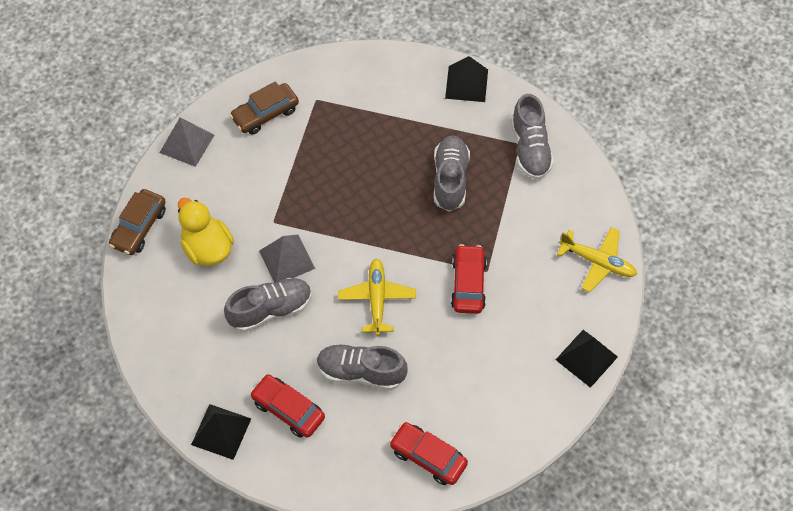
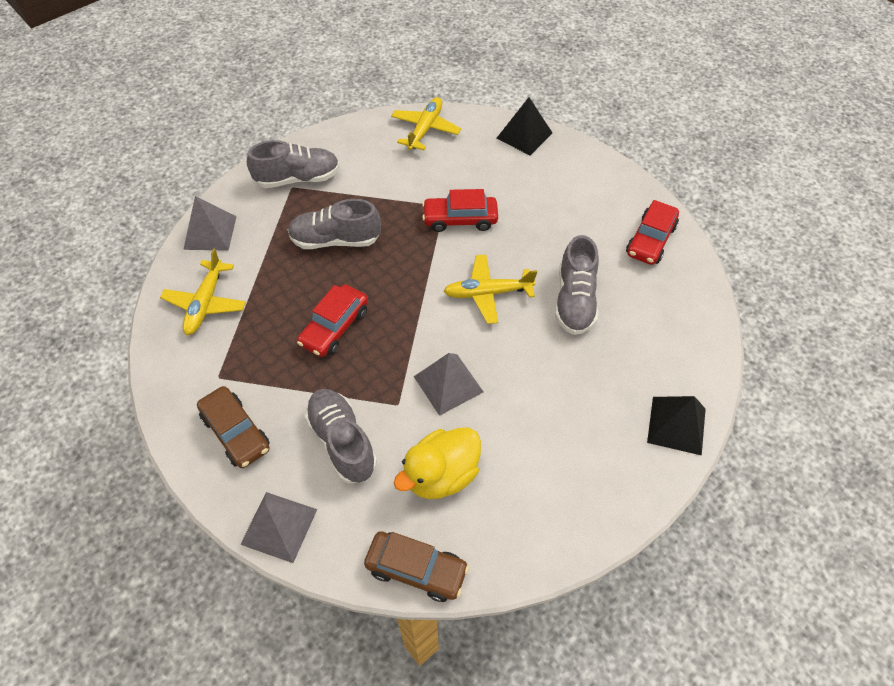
camera: 95 degrees left, 5 degrees down
(270, 310) = (516, 393): grey shoe -> grey shoe (342, 441)
(288, 409) = (633, 362): red car -> red car (335, 327)
(388, 86) = (205, 303): none -> yellow plane
(466, 83) = (210, 232): black pyramid -> grey pyramid

